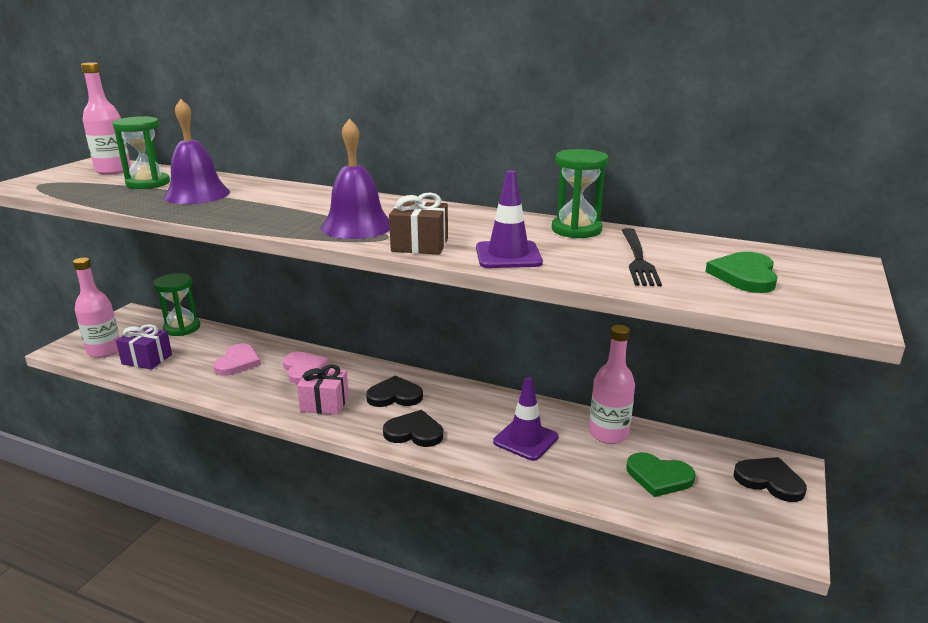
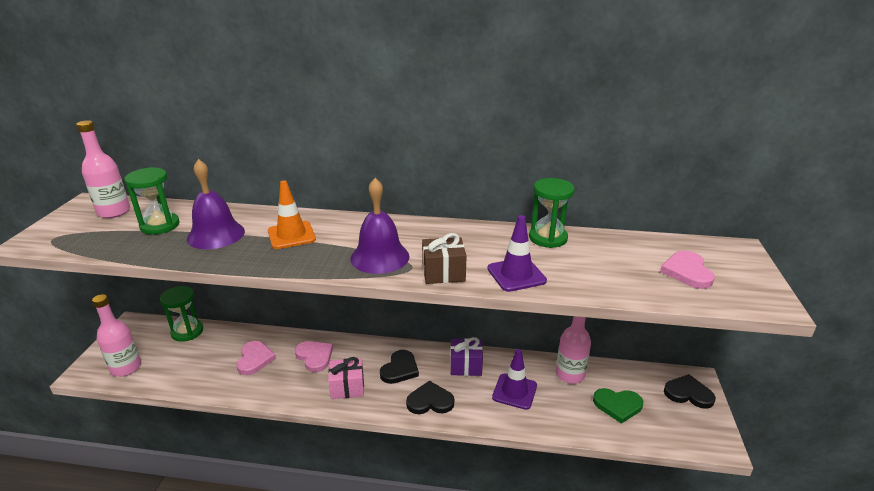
camera: 15 degrees left, 5 degrees up
(147, 359) = (171, 370): purple gift -> purple gift (466, 366)
(275, 201) = (291, 235): none -> orange traffic cone
(395, 395) = (400, 369): black heart -> black heart turned 135 degrees clockwise
(638, 259) = (608, 264): black fork -> none
(745, 276) = (687, 272): green heart -> pink heart

